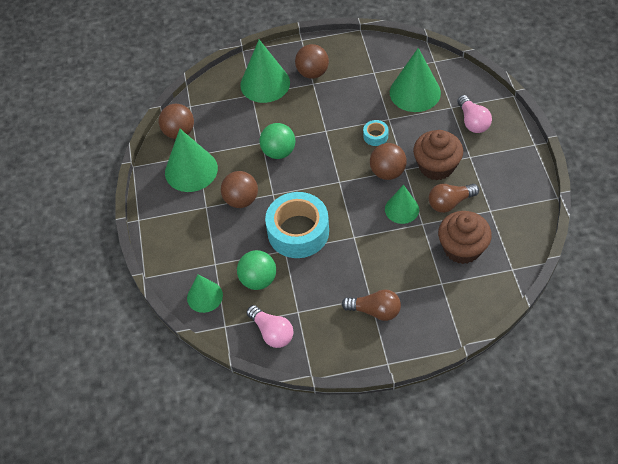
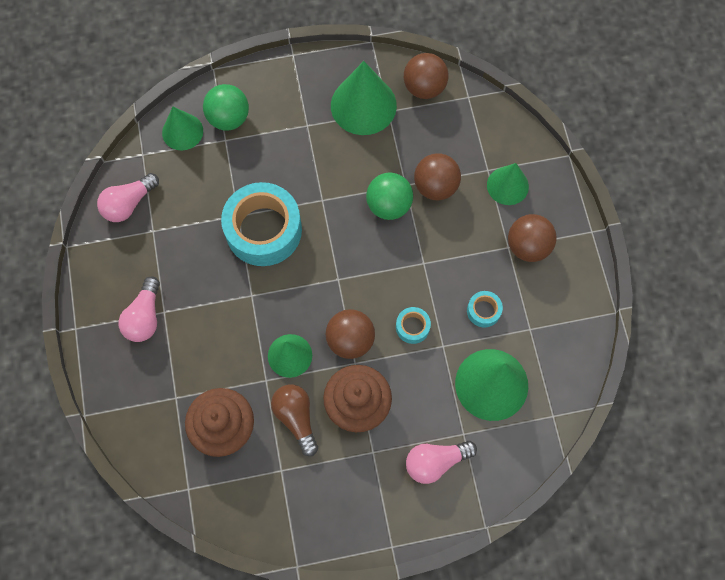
camera: 85 degrees right, 15 degrees up
(241, 200) = (315, 164): brown ball -> brown ball (435, 186)
(258, 280) = (199, 187): green ball -> green ball (229, 118)
(265, 83) = (507, 185): green cone -> green cone, size x0.62
(361, 96) = (483, 311): none -> turquoise tape
(375, 311) = (145, 317): brown light bulb -> pink light bulb

